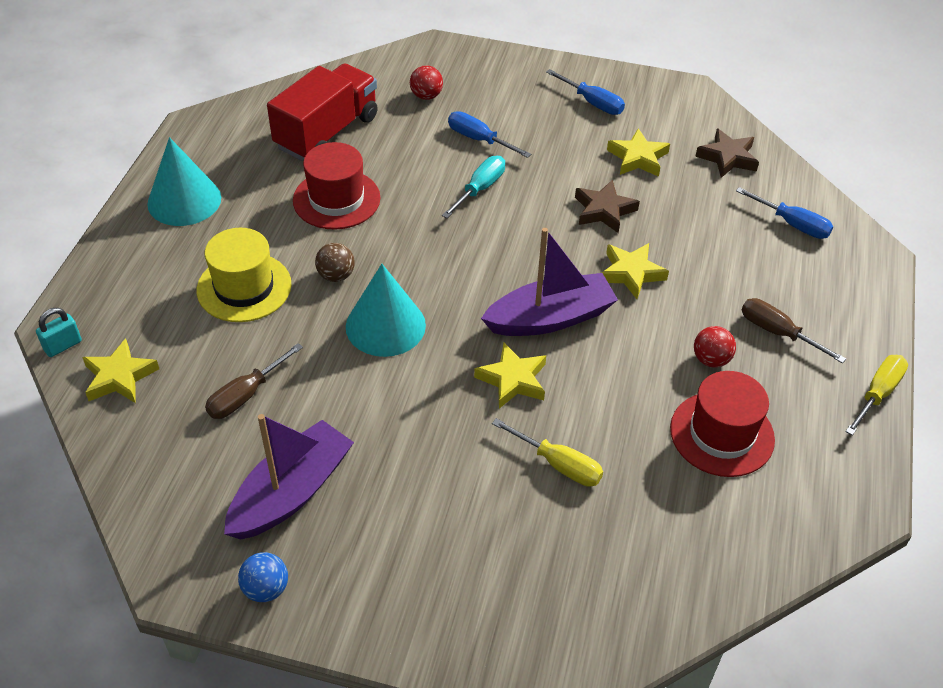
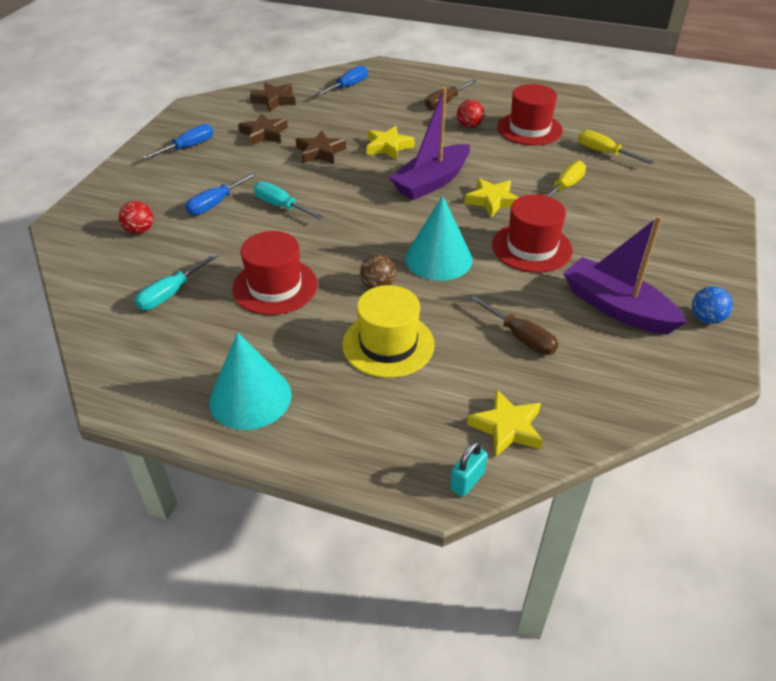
camera: 85 degrees left, 5 degrees down
(63, 345) = (467, 481): turquoise padlock -> turquoise padlock turned 75 degrees clockwise
(327, 132) = (171, 293): red truck -> turquoise screwdriver
(411, 416) = (531, 247): none -> red hat
(550, 318) = (431, 182): purple boat -> purple boat turned 120 degrees counterclockwise
(638, 158) = (264, 134): yellow star -> brown star
(877, 394) = (493, 80): yellow screwdriver -> yellow screwdriver (604, 153)

